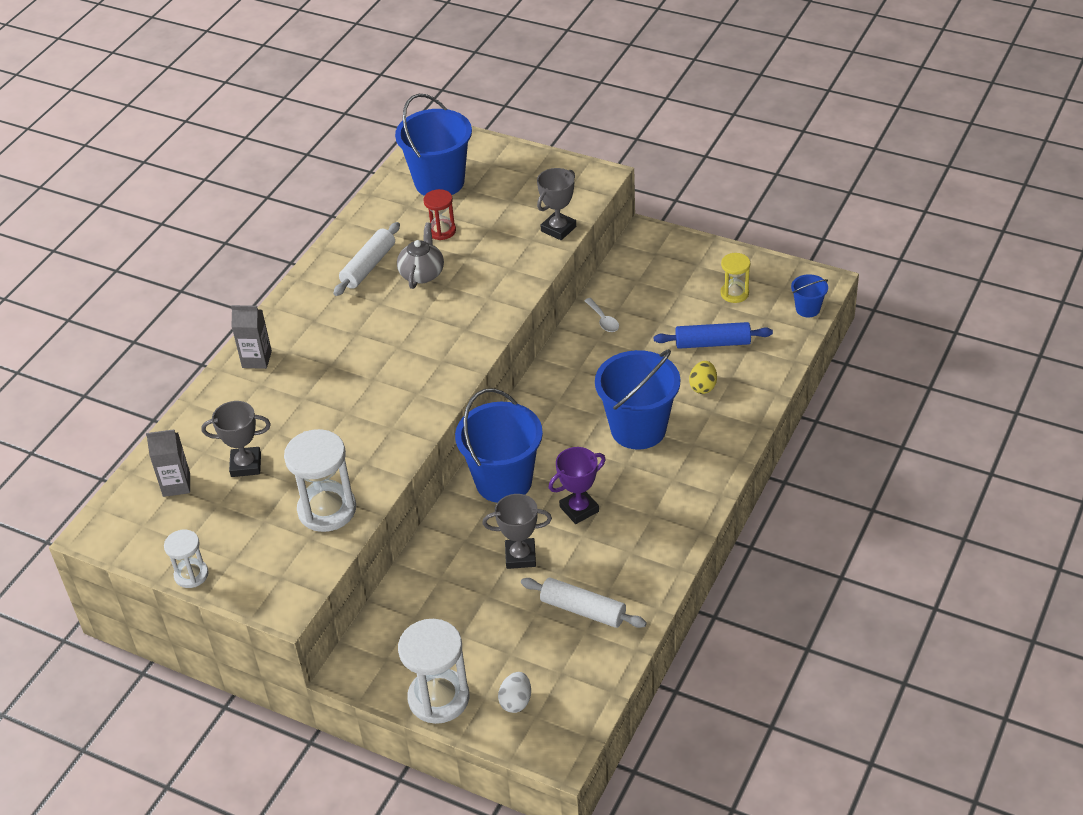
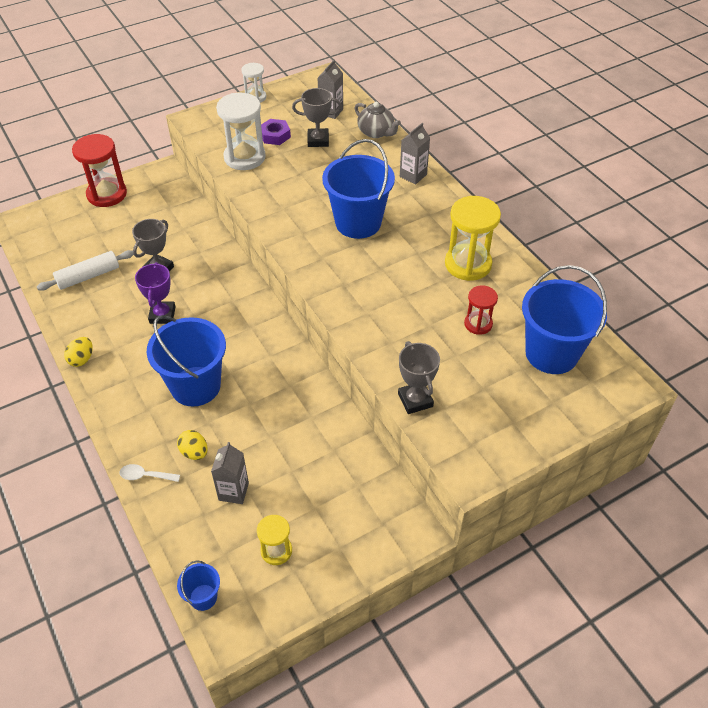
camera: 120 degrees right, 5 degrees up
(246, 465) = (318, 140): grey trophy -> grey trophy turned 60 degrees clockwise
(263, 508) = (275, 135): none -> purple nut
(368, 266) = (468, 264): white rolling pin -> yellow hourglass
(422, 273) = (432, 289): grey teapot -> grey teapot (376, 132)
(438, 698) = (107, 194): white hourglass -> red hourglass
(503, 481) = (226, 291): blue bucket -> blue bucket (358, 223)
(516, 701) = (67, 220): white egg -> none
(603, 320) = (330, 433): white spoon -> white spoon (145, 476)
(688, 531) = (82, 359): none -> yellow egg
(712, 343) = (233, 491): blue rolling pin -> grey carton

